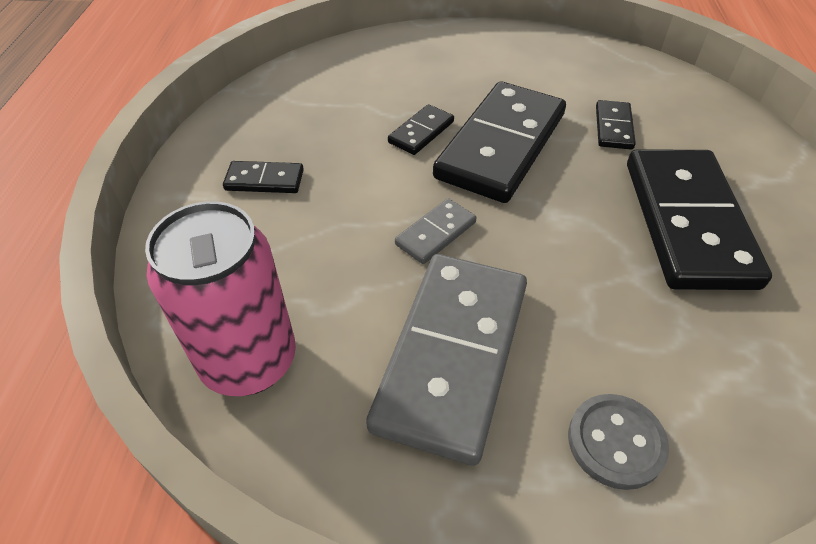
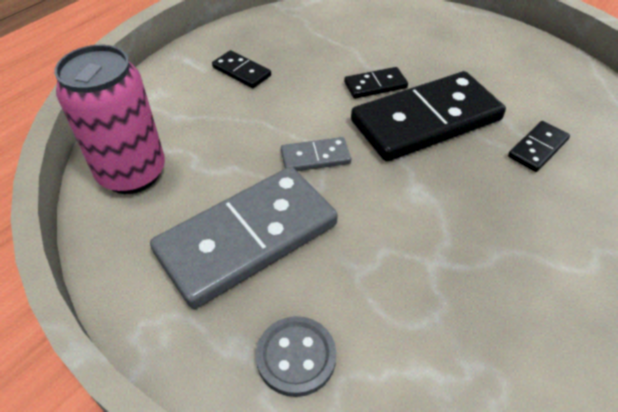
camera: 35 degrees right, 0 degrees up
(688, 222) = (523, 249): black domino -> none

